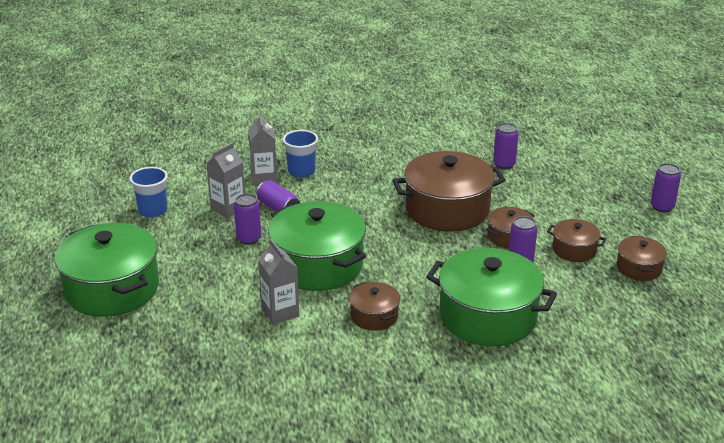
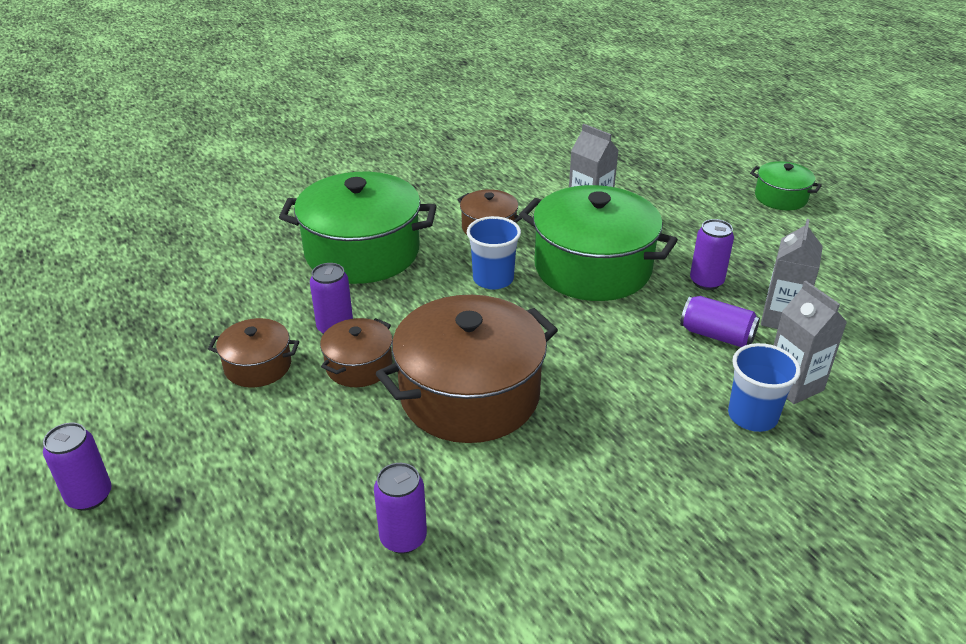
camera: 160 degrees right, 5 degrees up
(112, 289) = (780, 197): green pot -> green pot, size x0.49
(153, 210) = (871, 292): blue cup -> blue cup (493, 279)
(639, 268) = (163, 357): brown pot -> none

